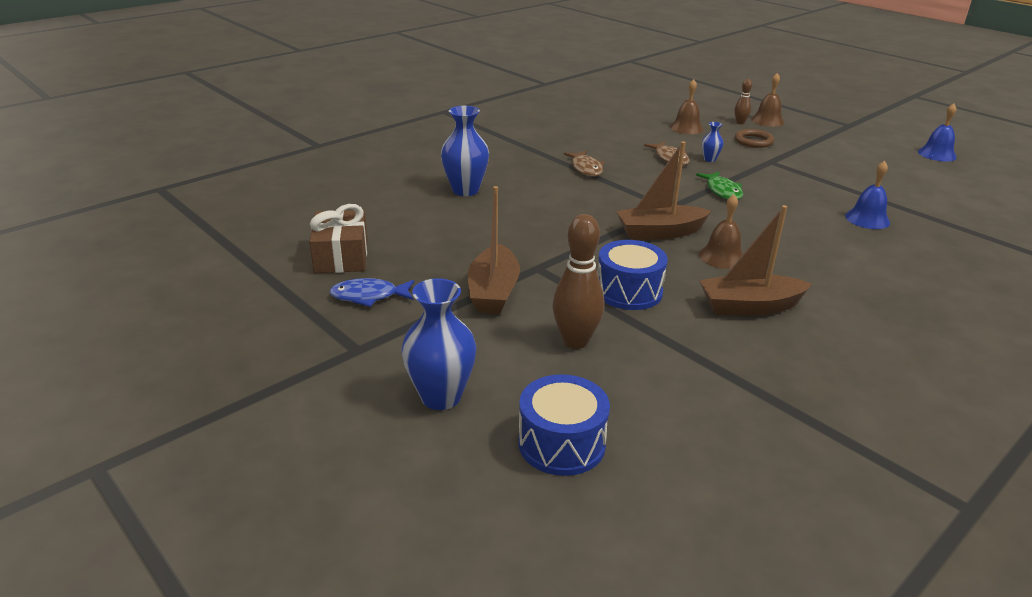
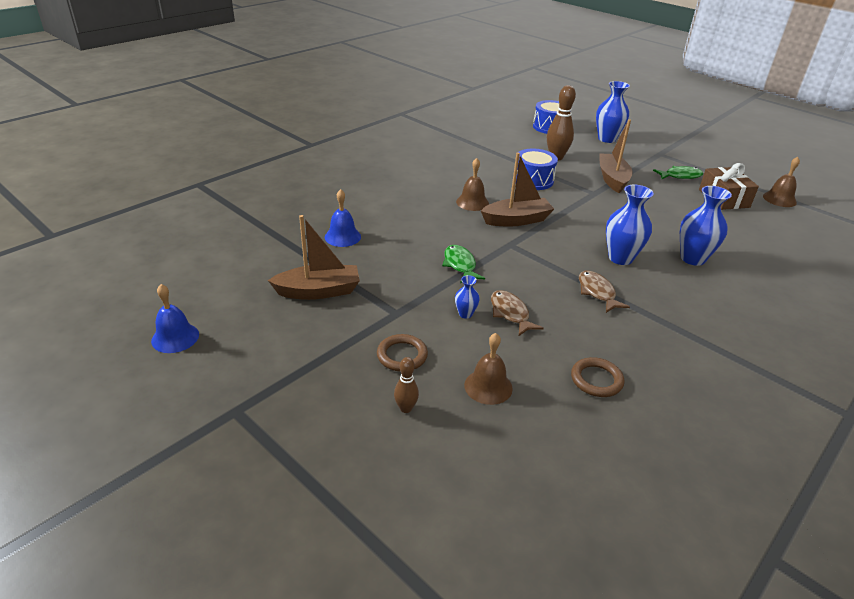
camera: 175 degrees right, 5 degrees up
(369, 296) = (680, 176): blue fish -> green fish
(547, 192) = (620, 258): none -> blue vase
(608, 128) = (596, 380): none -> brown ring
(749, 306) = (461, 173): brown boat -> brown boat (318, 291)
(767, 120) = (360, 418): brown bell -> brown bell (779, 199)

